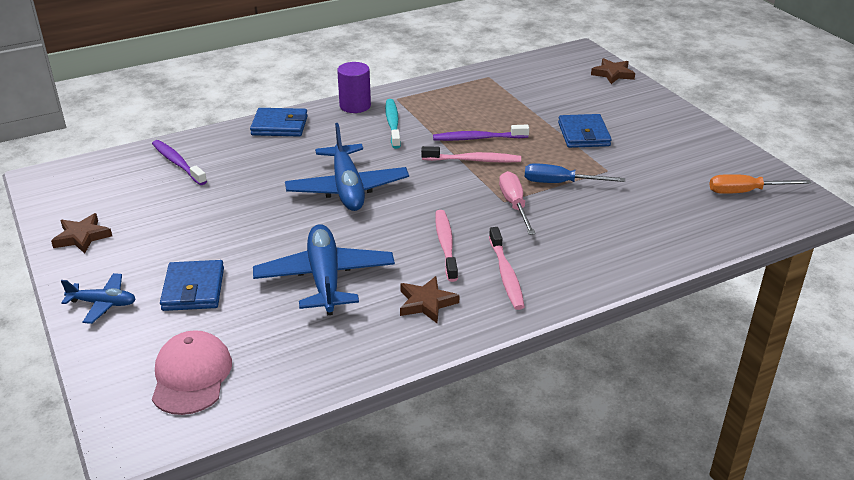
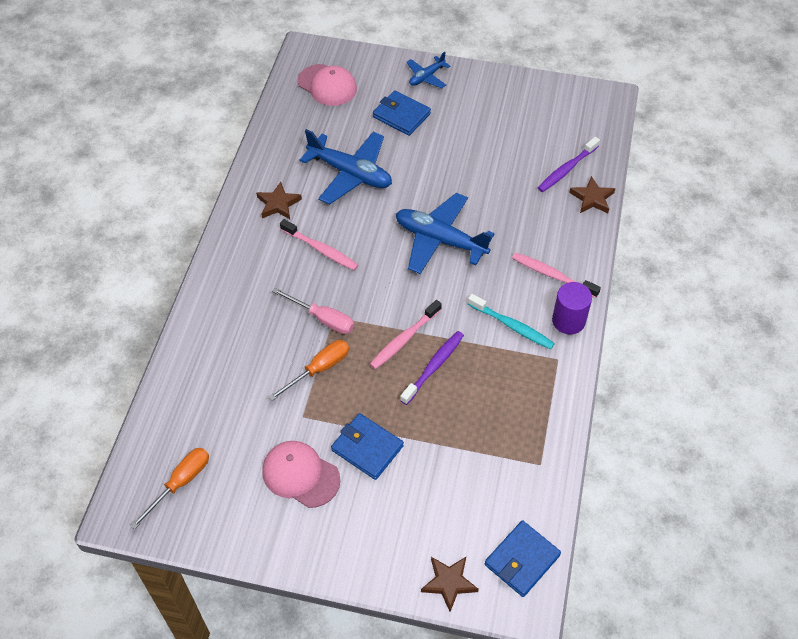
camera: 130 degrees right, 20 degrees up
(82, 237) = (509, 91): brown star -> brown star (592, 198)
(177, 163) = (566, 169): purple toothbrush -> purple toothbrush turned 135 degrees clockwise
(280, 126) = (575, 253): blue wallet -> blue wallet (522, 560)
(506, 274) = (260, 258): pink toothbrush -> pink toothbrush (552, 275)
(560, 183) = (319, 369): blue screwdriver -> orange screwdriver
(647, 149) = (300, 475): none -> pink cap

